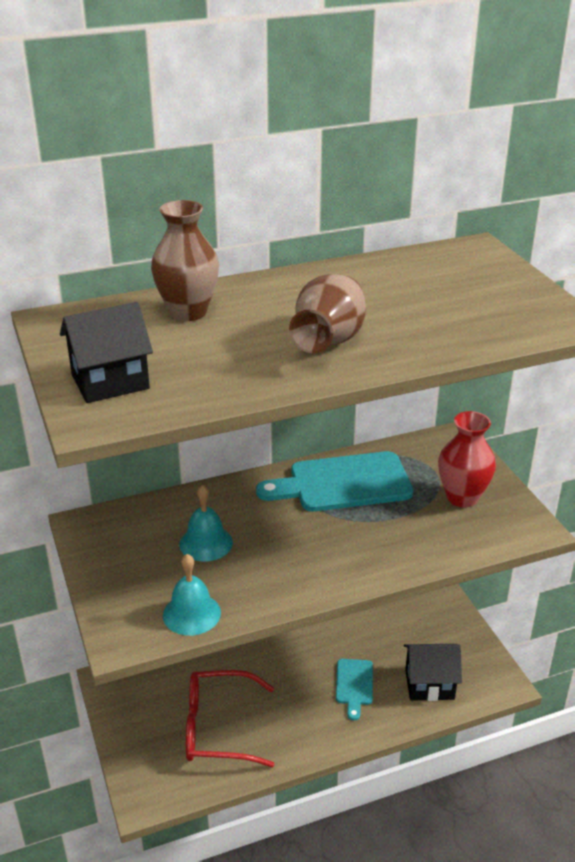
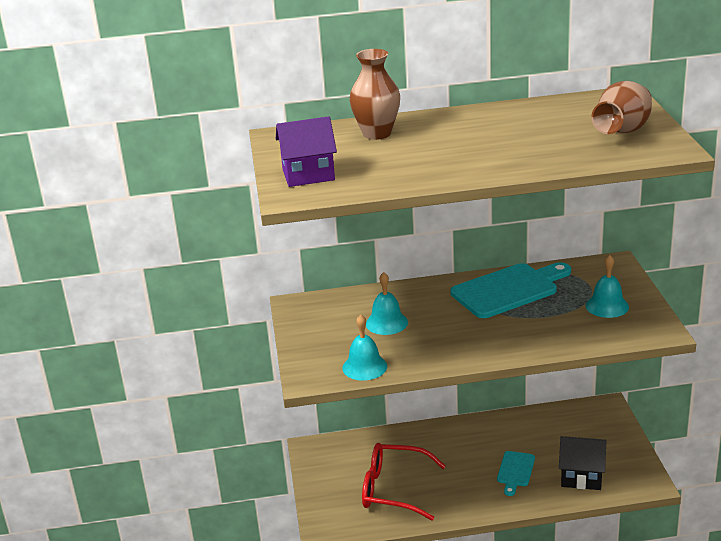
camera: 15 degrees right, 5 degrees down
(110, 382) = (308, 175): black house -> purple house
(328, 341) = (476, 156): brown vase -> brown vase (622, 131)
(343, 483) = (509, 290): turquoise cutting board -> turquoise cutting board turned 150 degrees clockwise
(462, 497) = (607, 306): red vase -> turquoise bell

